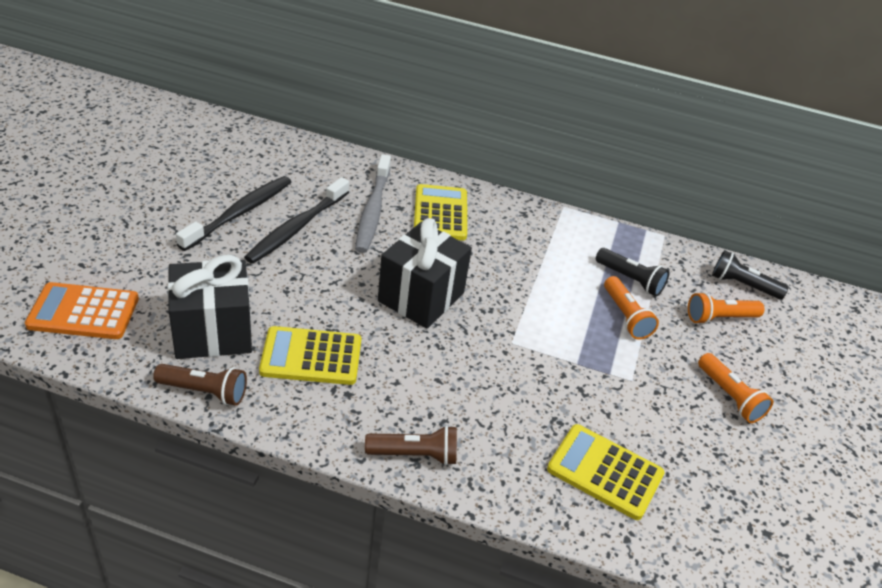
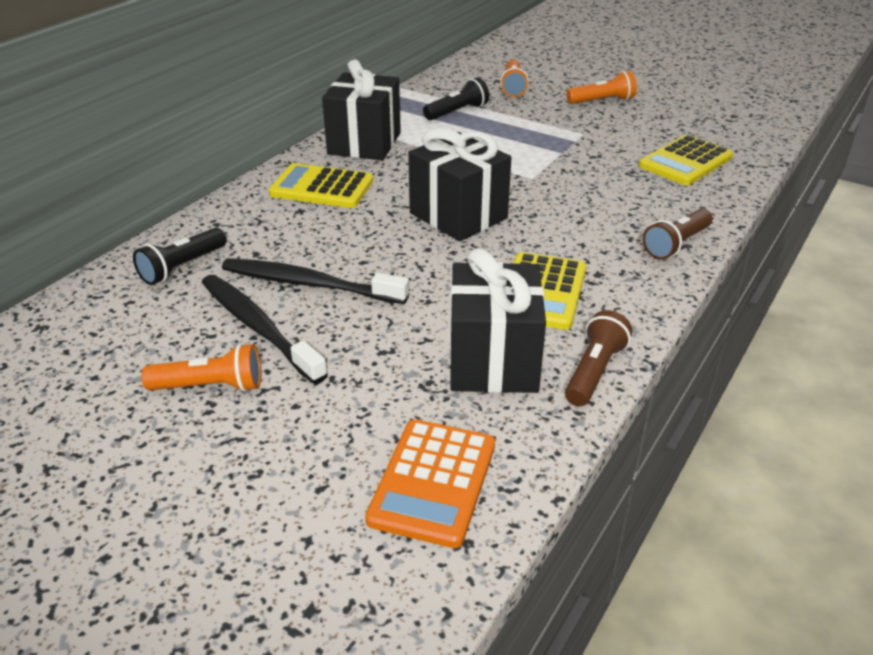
camera: 70 degrees left, 5 degrees down
(296, 228) = (309, 284): black toothbrush -> black toothbrush turned 150 degrees clockwise
(373, 210) = (298, 228): grey toothbrush -> none
(415, 454) = (676, 244): brown flashlight -> brown flashlight turned 150 degrees counterclockwise
(530, 226) = (364, 143): none -> black gift
(626, 316) = (505, 122): orange flashlight -> orange flashlight (210, 386)
(742, 285) = (475, 71): black flashlight -> black flashlight (182, 267)

